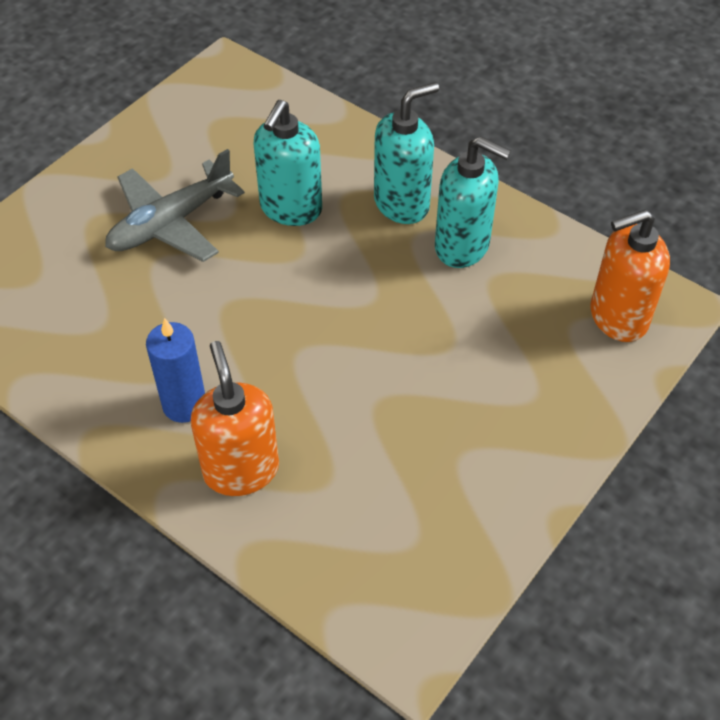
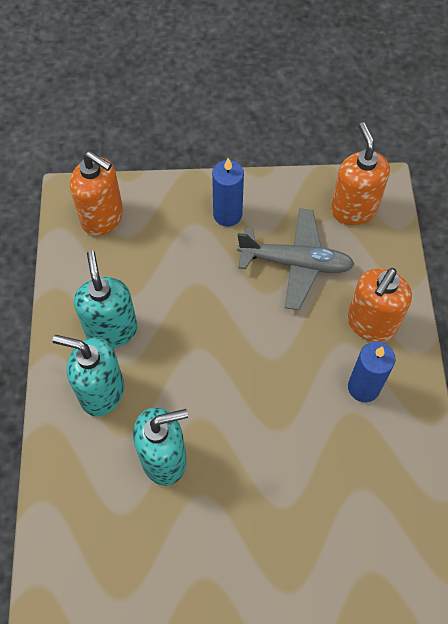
camera: 130 degrees left, 10 degrees up
(171, 223) = (244, 528): grey plane -> grey plane (296, 263)
(405, 581) = (353, 209): none -> orange soap dispenser
(520, 437) = (227, 214): none -> blue candle

